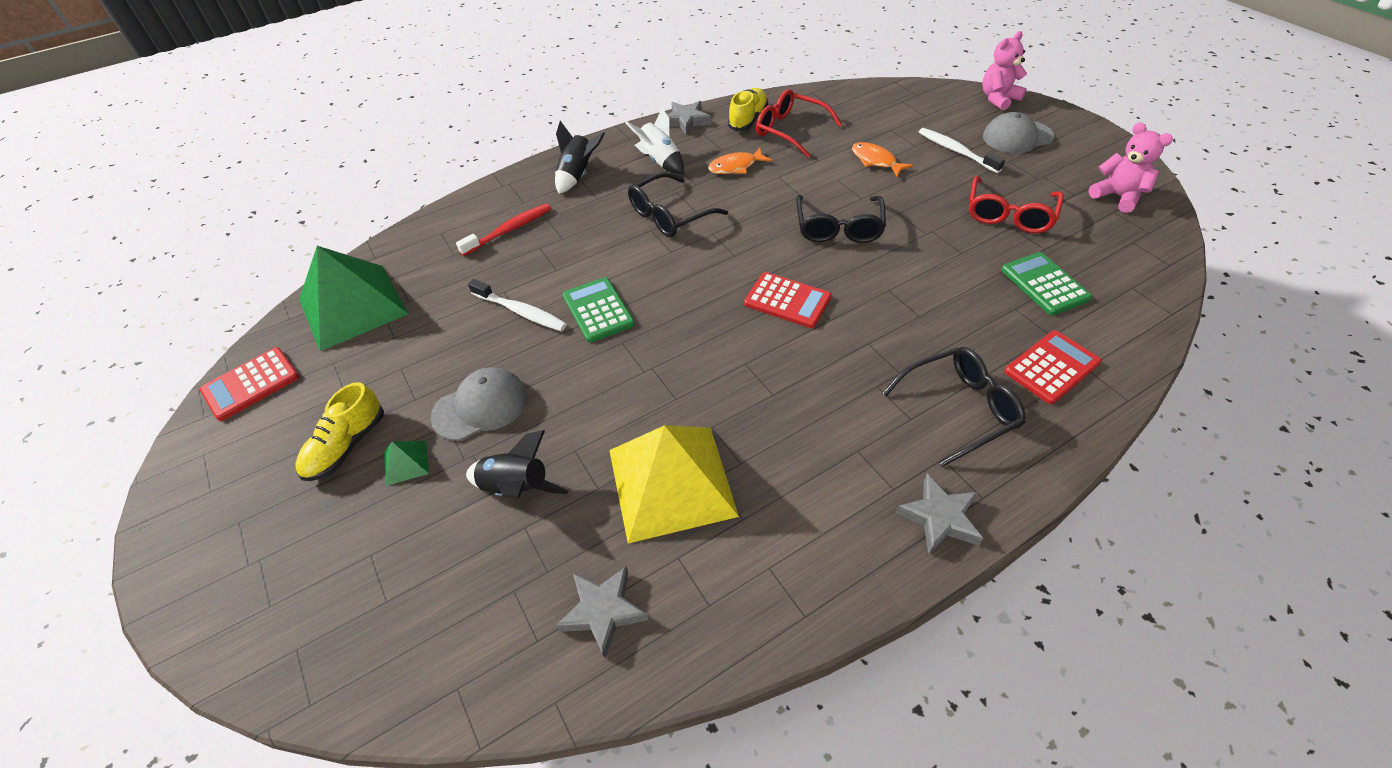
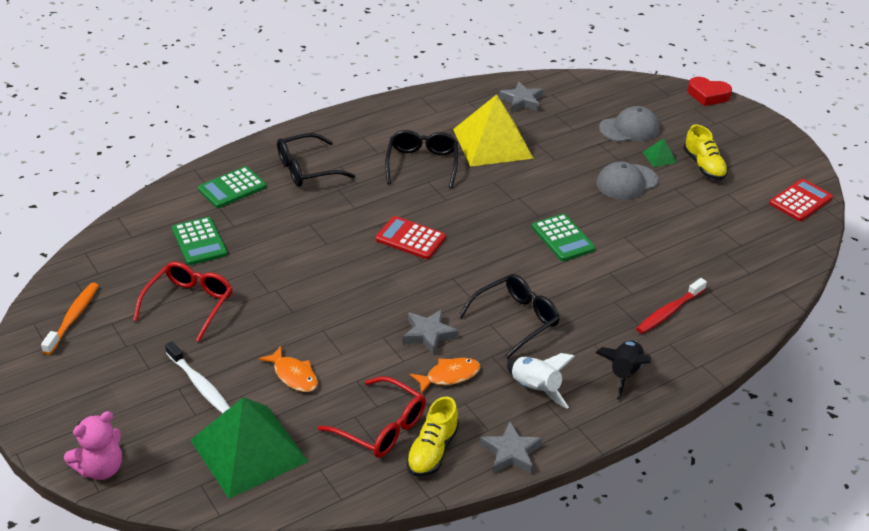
camera: 175 degrees right, 10 degrees down
(216, 652) = (708, 95): none -> red heart
(346, 446) = (704, 166): yellow shoe -> yellow shoe turned 135 degrees clockwise
(353, 306) = (768, 250): green pyramid -> green pyramid (248, 450)
(516, 488) = (585, 144): black rocket -> none
(521, 311) = (625, 240): white toothbrush -> none
(838, 228) = (354, 299): black glasses -> black glasses (422, 164)
(939, 518) = (341, 125): grey star -> grey star (428, 334)
(1017, 137) = (118, 401): grey cap -> grey cap (629, 129)
(1051, 367) = (232, 188): red calculator -> green calculator
(1117, 197) = (73, 318): pink teddy bear -> orange toothbrush

